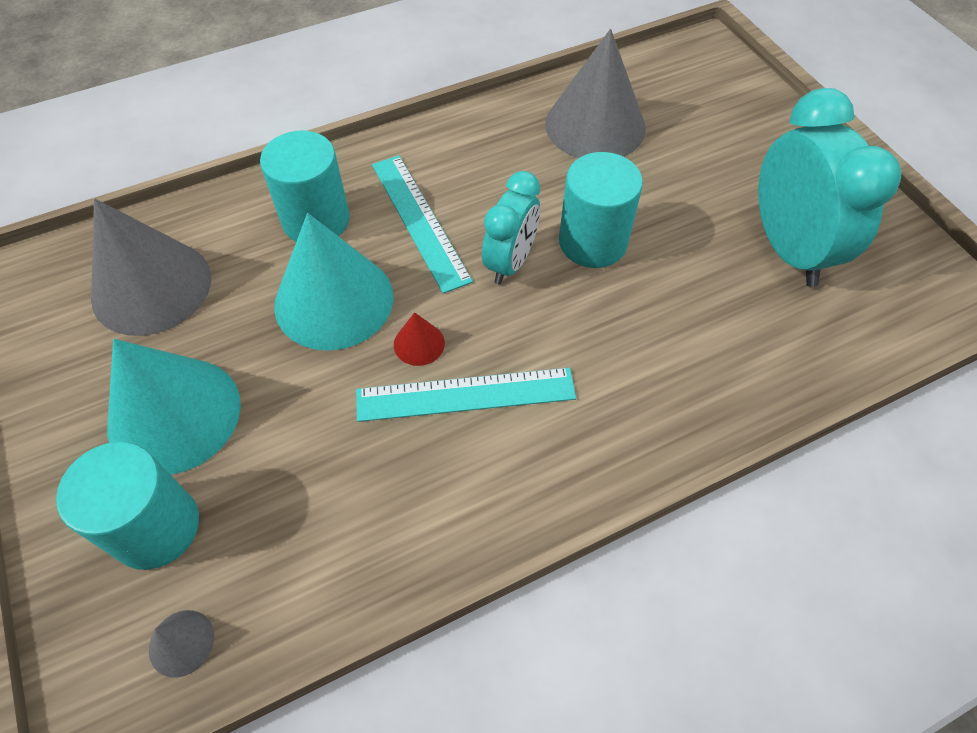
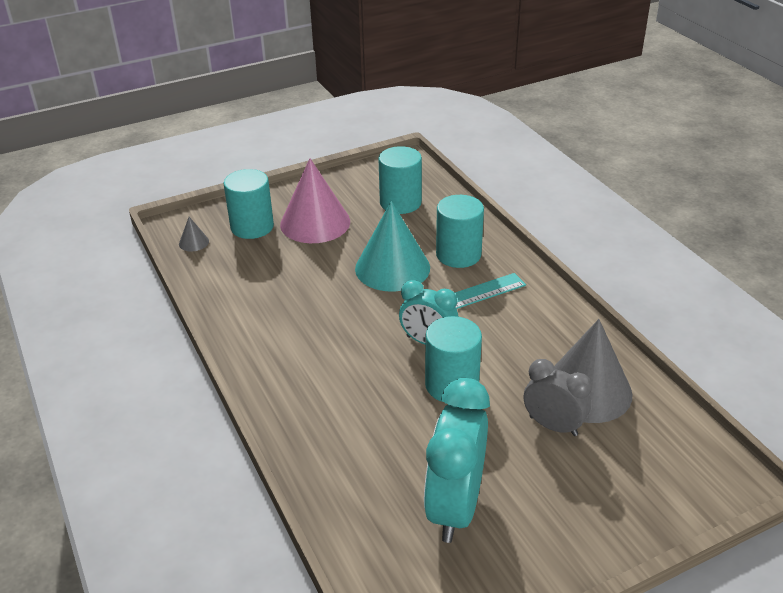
camera: 90 degrees right, 20 degrees down
(151, 287) = (400, 203): grey cone -> turquoise cylinder
(174, 414) = (315, 223): turquoise cone -> pink cone
(419, 343) = (359, 304): red cone -> none
(465, 394) = (320, 324): turquoise ruler -> none
(653, 158) = (553, 426): none -> grey clock
(788, 249) = (455, 507): turquoise clock -> turquoise clock turned 120 degrees clockwise

